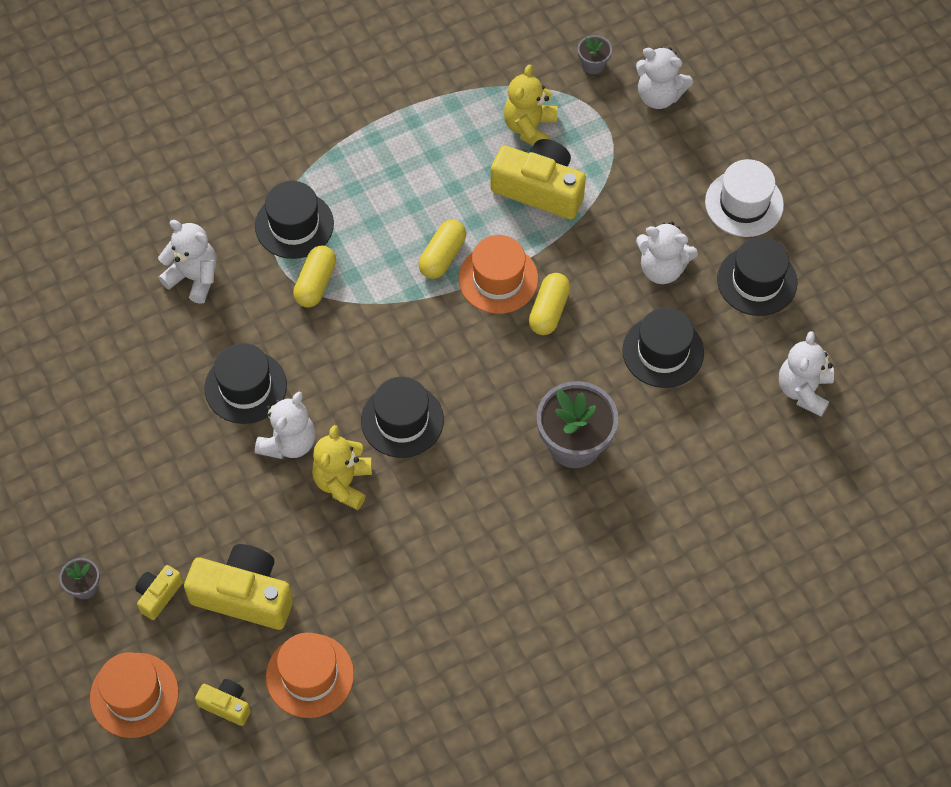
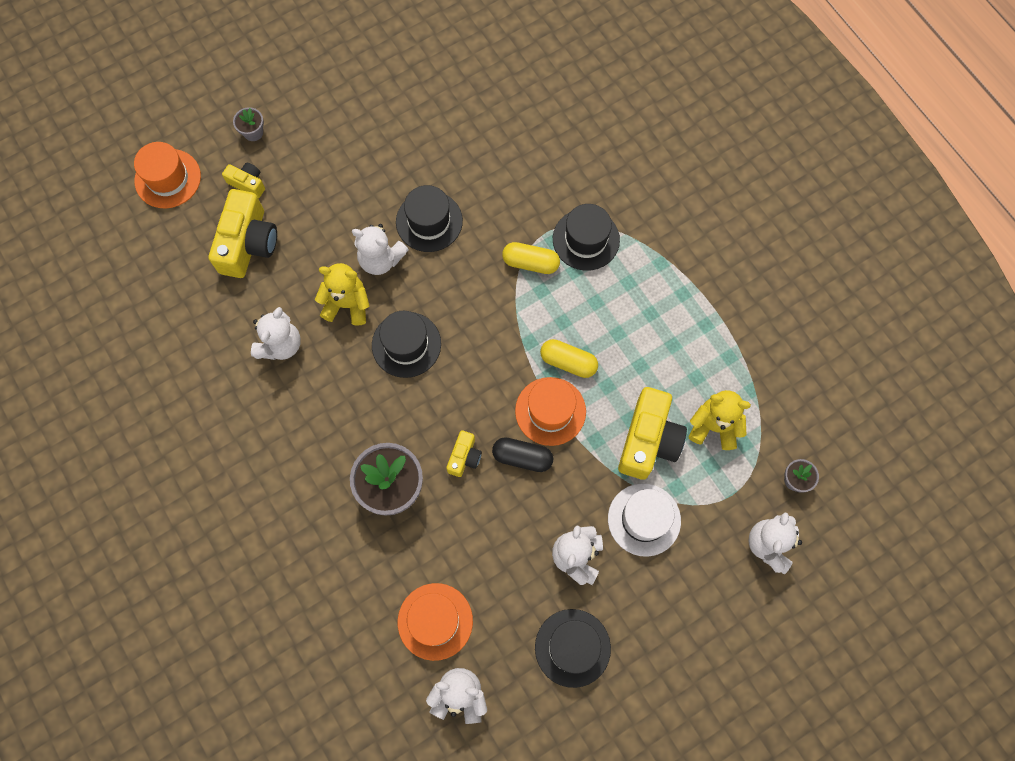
camera: 85 degrees right, 10 degrees up
(194, 277) = (527, 170): white teddy bear -> white teddy bear (280, 345)
(226, 705) = (159, 242): yellow camera -> yellow camera (464, 457)
(310, 675) = (182, 298): orange hat -> orange hat (435, 621)
(549, 311) = (522, 457): yellow capsule -> black capsule
(663, 351) = (489, 561): black hat -> none
(744, 203) = (657, 633): white hat -> white hat (644, 519)

